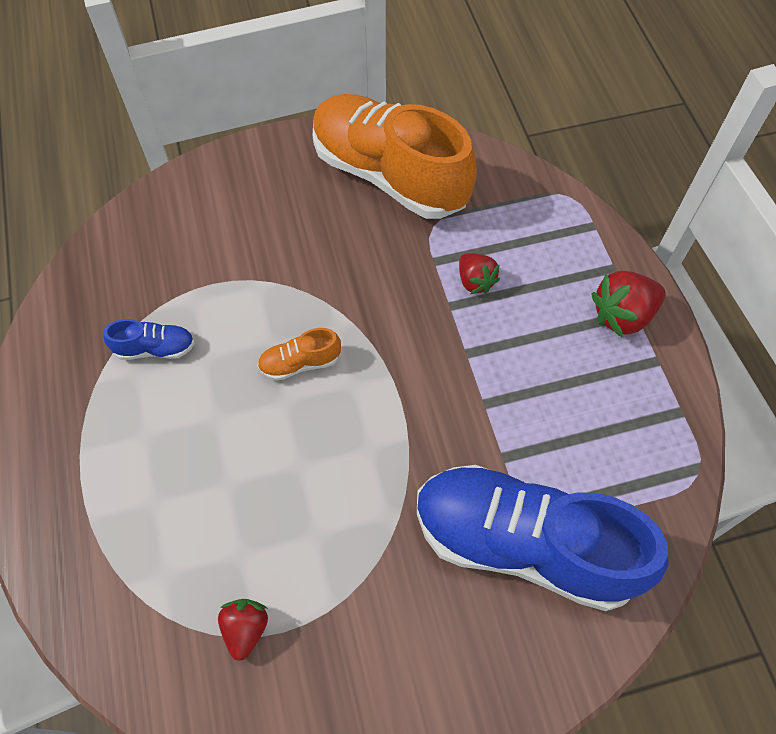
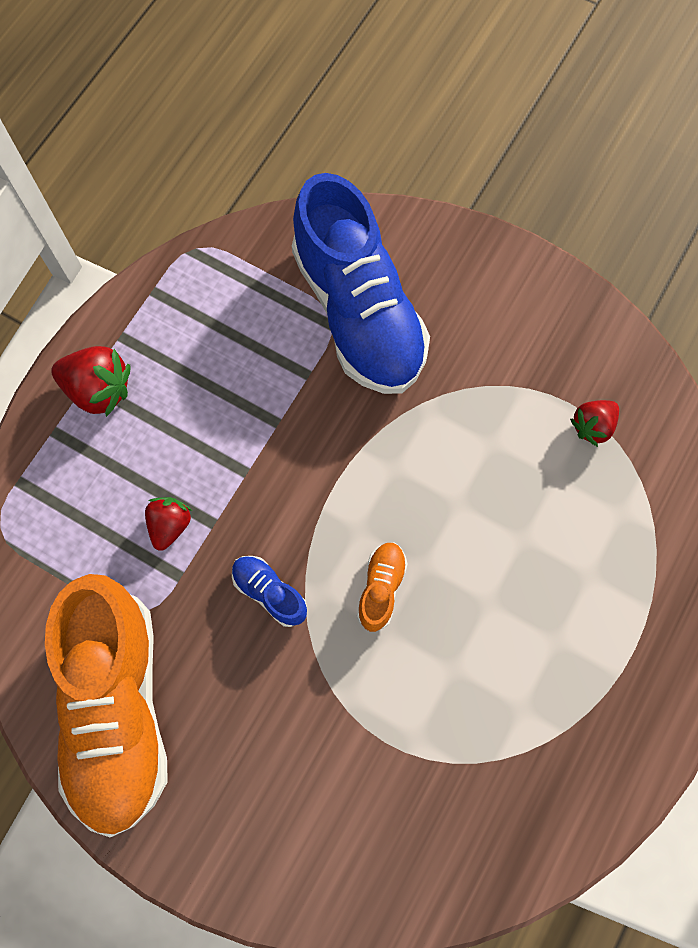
camera: 135 degrees left, 10 degrees up
(155, 348) = (488, 719): blue shoe -> blue shoe (269, 592)
(300, 363) = (381, 588): orange shoe -> orange shoe turned 105 degrees counterclockwise

